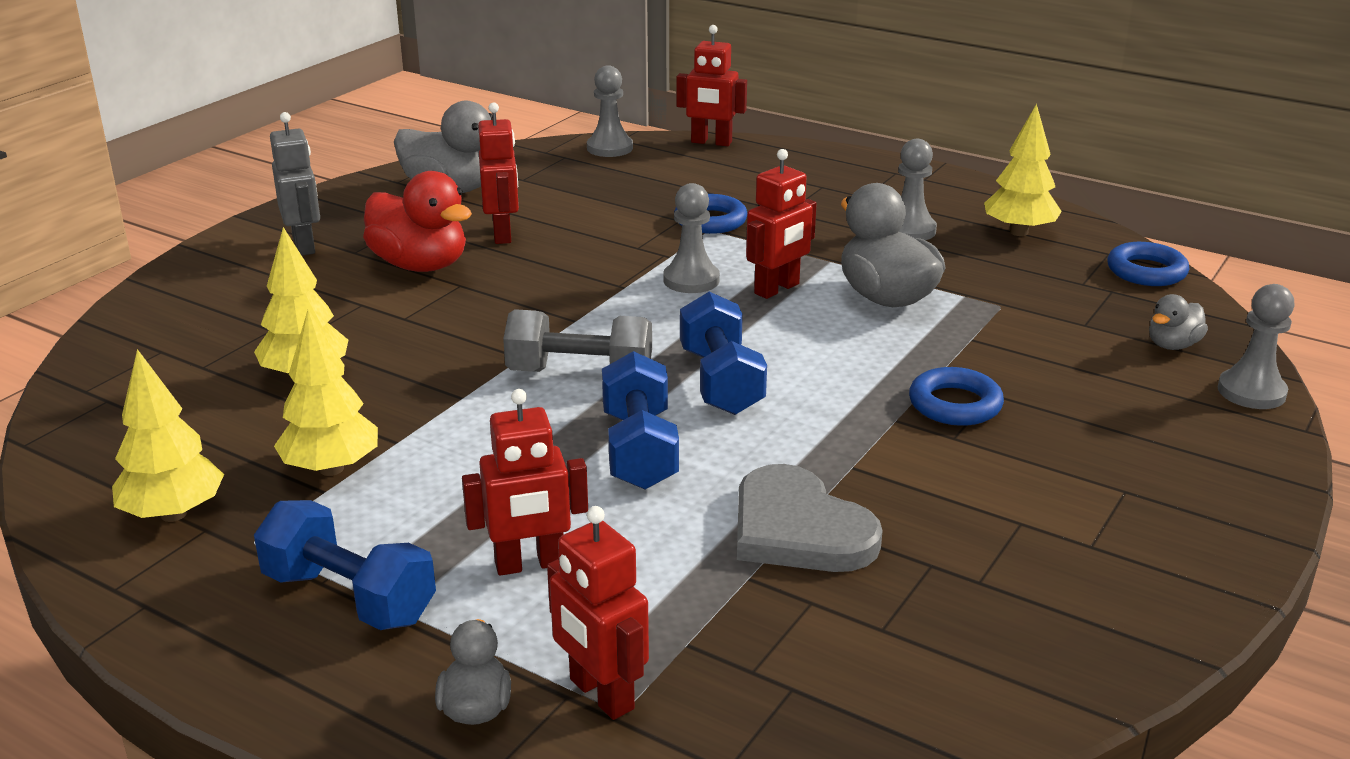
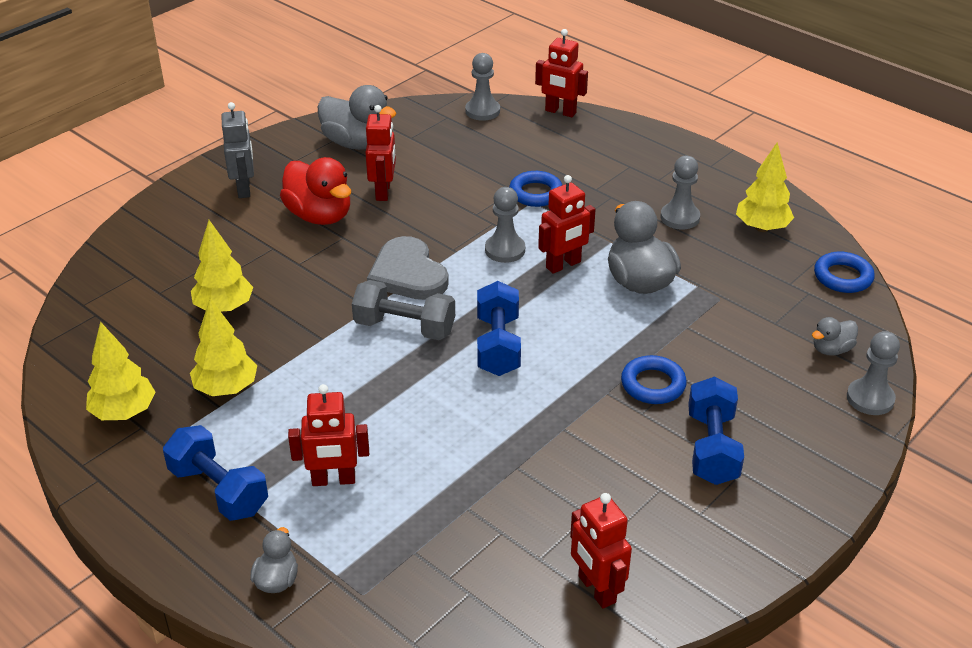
camera: 10 degrees right, 10 degrees up
(601, 694) = (352, 581): red robot -> red robot (596, 589)
(639, 450) = (426, 397): blue dumbbell -> blue dumbbell (712, 448)
(798, 529) = (511, 475): grey heart -> grey heart (408, 274)

